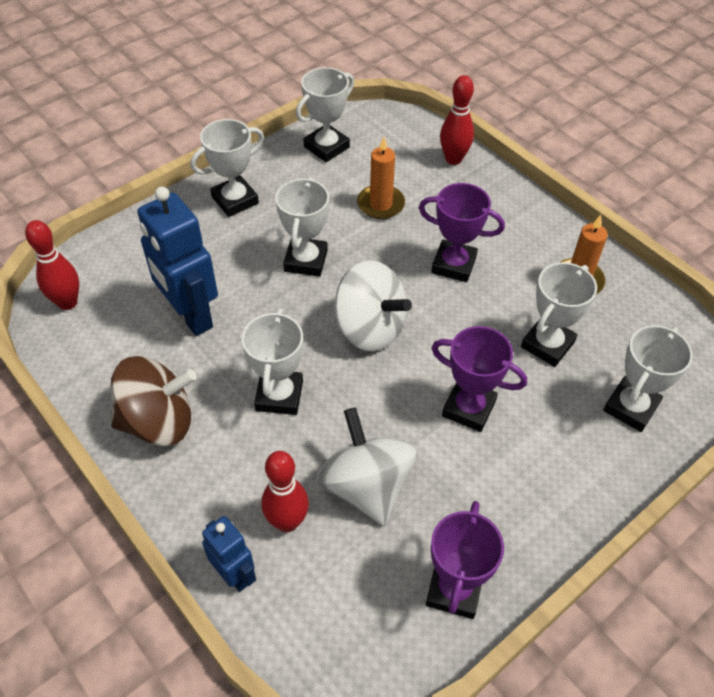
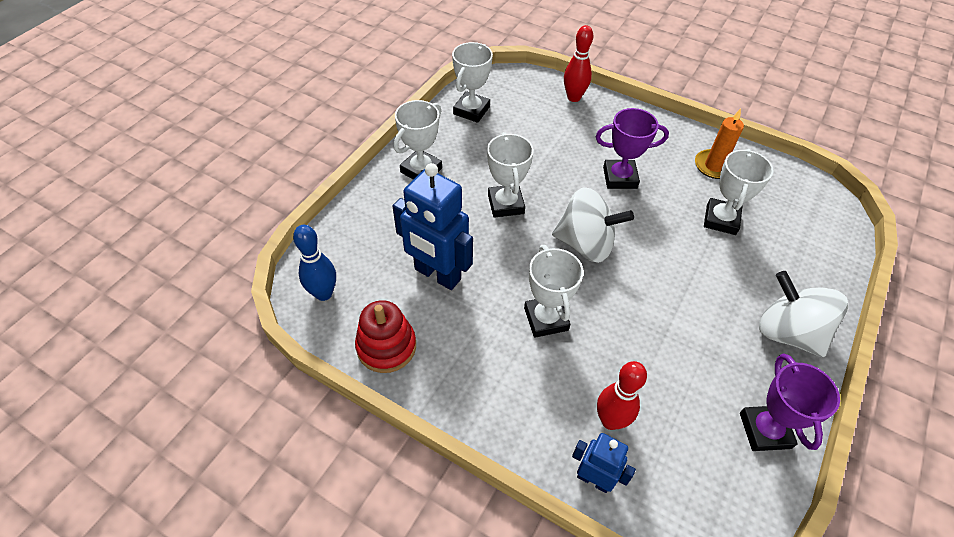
camera: 20 degrees left, 0 degrees up
(67, 302) = (323, 293): red bowling pin -> blue bowling pin
(100, 374) = (386, 346): none -> red stacking toy
(158, 421) = (459, 371): brown spinning top -> none
(366, 486) = (654, 371): white spinning top -> white spinning top (787, 332)
(380, 204) = (539, 145): orange candle -> none
(469, 408) = (694, 285): purple trophy -> none
(631, 407) = (804, 249): white trophy -> none

